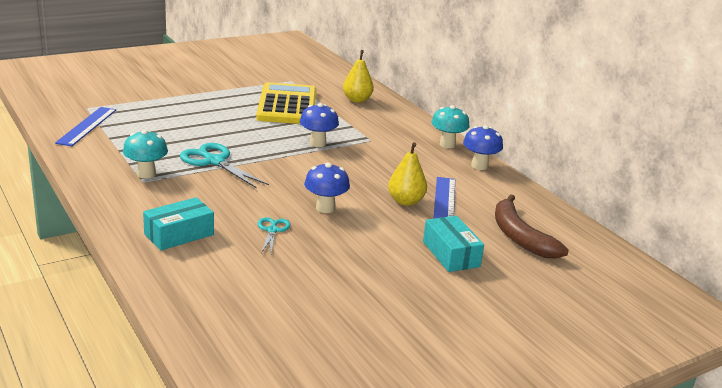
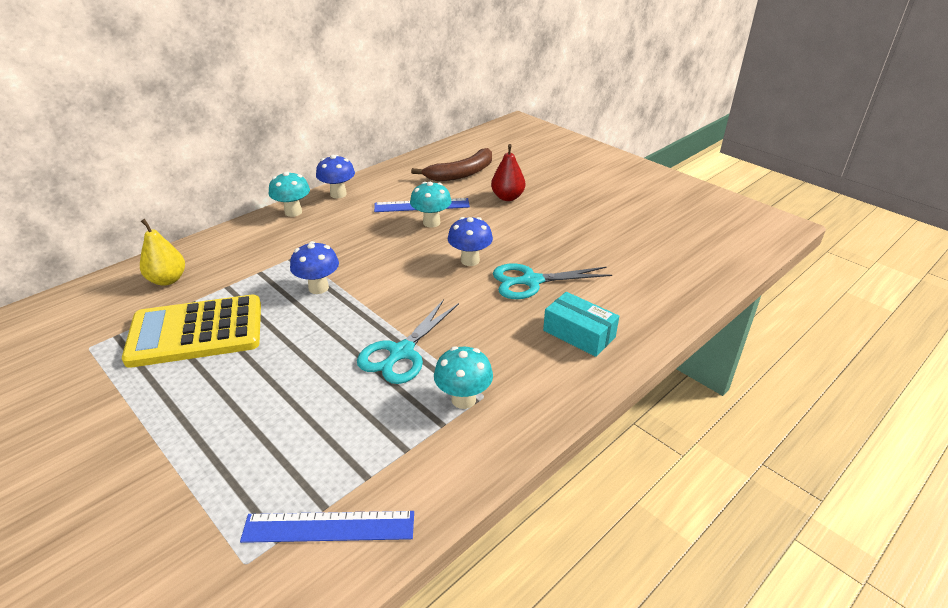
camera: 100 degrees left, 10 degrees up
(272, 230) = (531, 281): turquoise scissors -> turquoise scissors, size x1.78
(405, 201) = (431, 223): yellow pear -> turquoise mushroom
(451, 254) = (507, 197): turquoise box -> red pear

